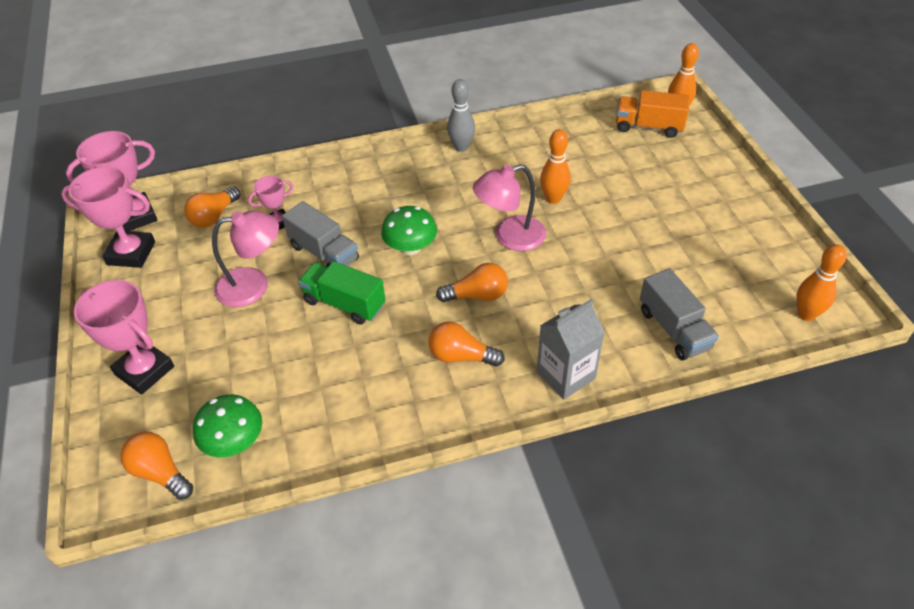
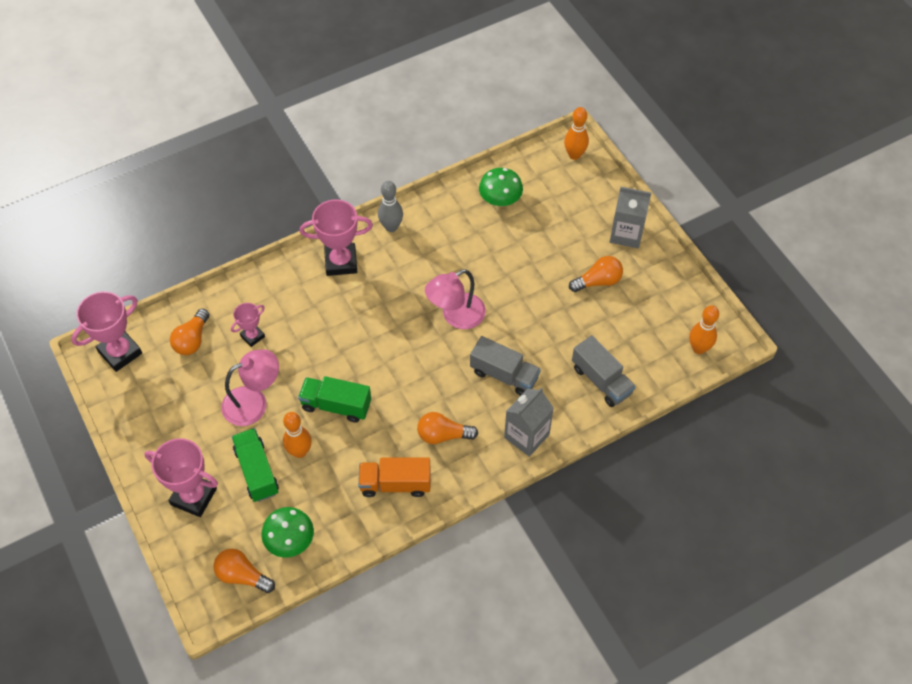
camera: 15 degrees left, 10 degrees up
(131, 253) = (133, 390): pink trophy -> pink trophy (341, 262)
(227, 357) = (257, 471): none -> green truck
(324, 253) = (303, 360): grey truck -> grey truck (504, 375)
(410, 248) = (375, 342): green mushroom -> green mushroom (500, 199)
(477, 295) = (442, 378): orange light bulb -> orange light bulb (598, 281)
(553, 199) = (484, 270): orange bowling pin -> orange bowling pin (300, 451)
(648, 127) = (552, 177): orange truck -> orange truck (395, 484)
(727, 187) = (626, 234): none -> grey carton

